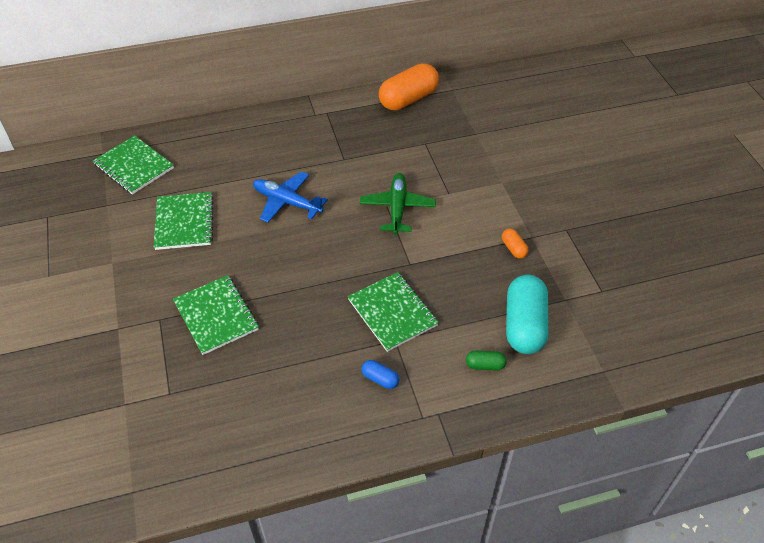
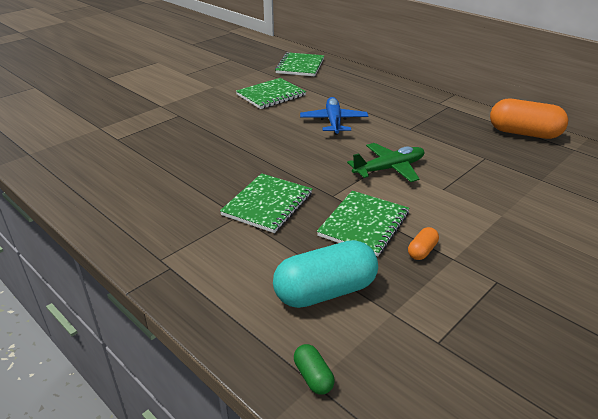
camera: 60 degrees right, 15 degrees down
(216, 316) = (197, 132): green notebook -> green notebook (364, 224)
(380, 379) = (188, 221): blue capsule -> none
(485, 365) = (249, 279): green capsule -> green capsule (313, 377)

